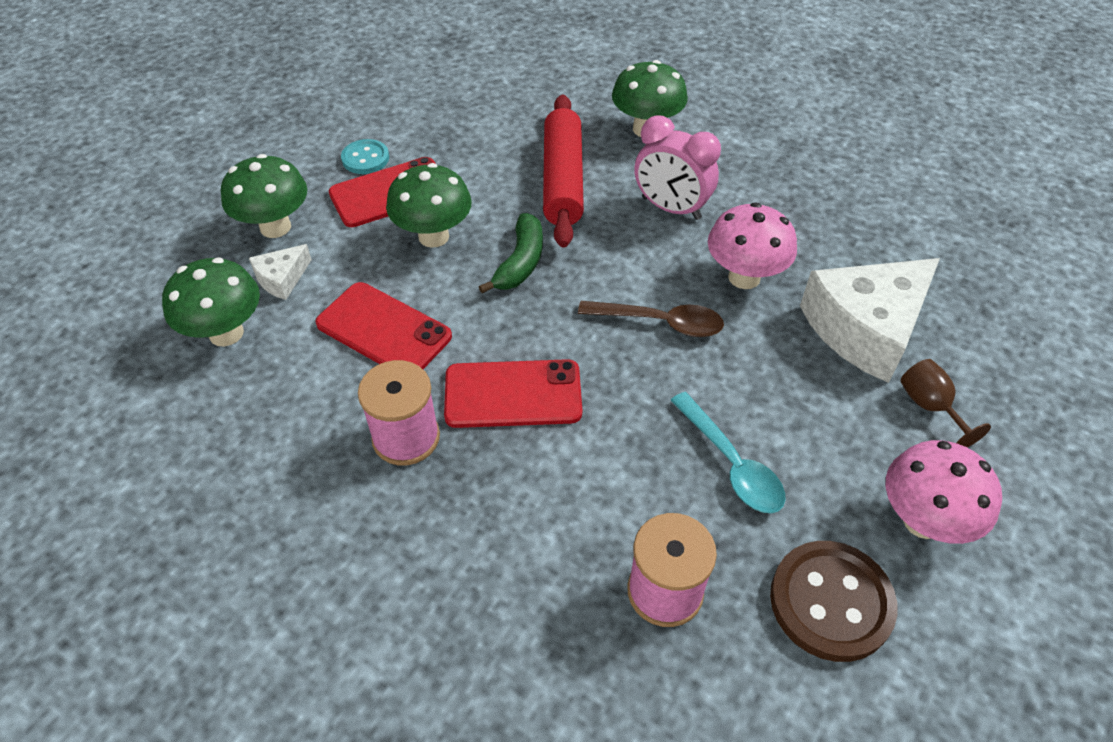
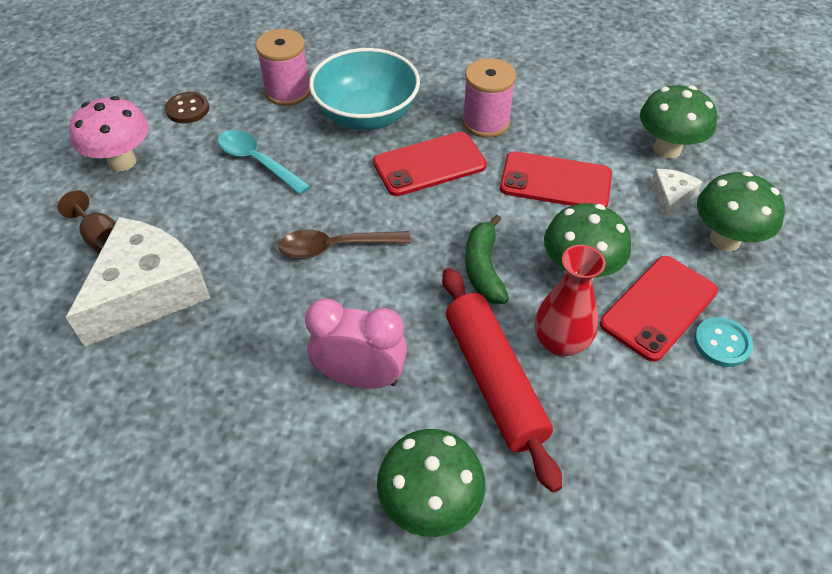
camera: 160 degrees right, 0 degrees up
(492, 190) = (560, 342): none -> red vase
(560, 501) = (366, 115): none -> turquoise bowl
(744, 277) = (267, 313): pink mushroom -> none
(831, 602) = (187, 109): brown button -> brown button, size x0.57

